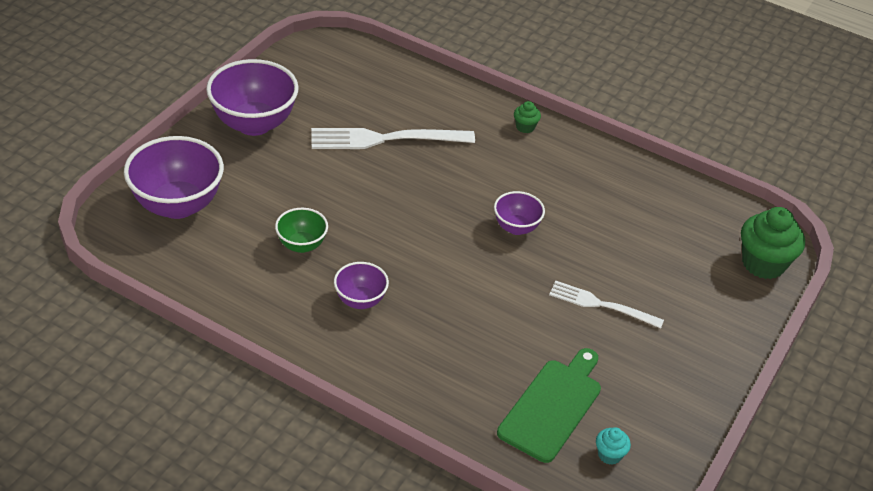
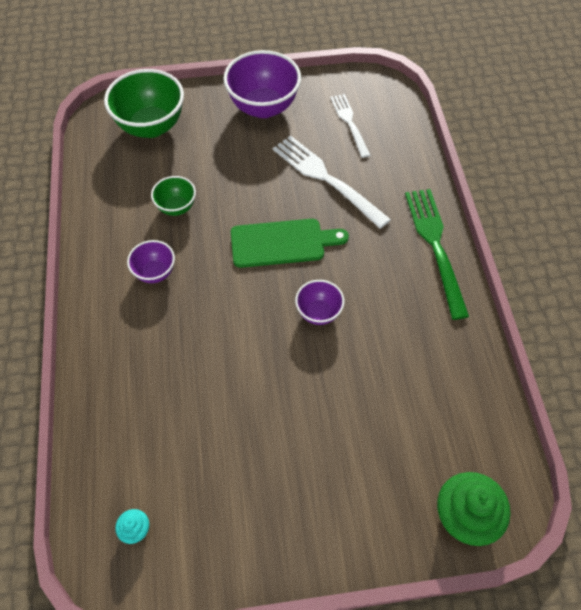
camera: 55 degrees right, 15 degrees up
(178, 205) = (151, 126): purple bowl -> green bowl
(525, 127) = (435, 246): green cupcake -> green fork
(552, 406) = (154, 457): green cutting board -> green cutting board (282, 243)
(601, 305) = (291, 422): white fork -> white fork (349, 123)

